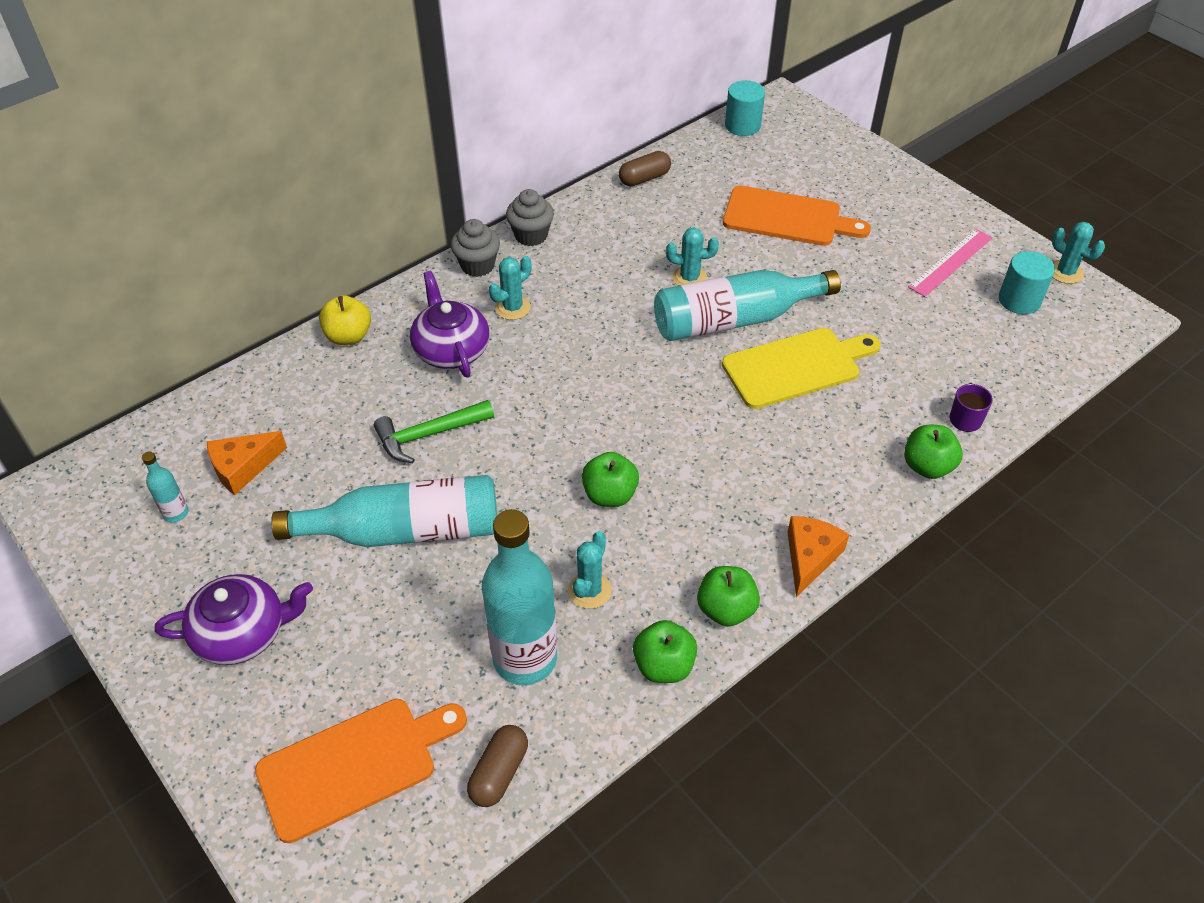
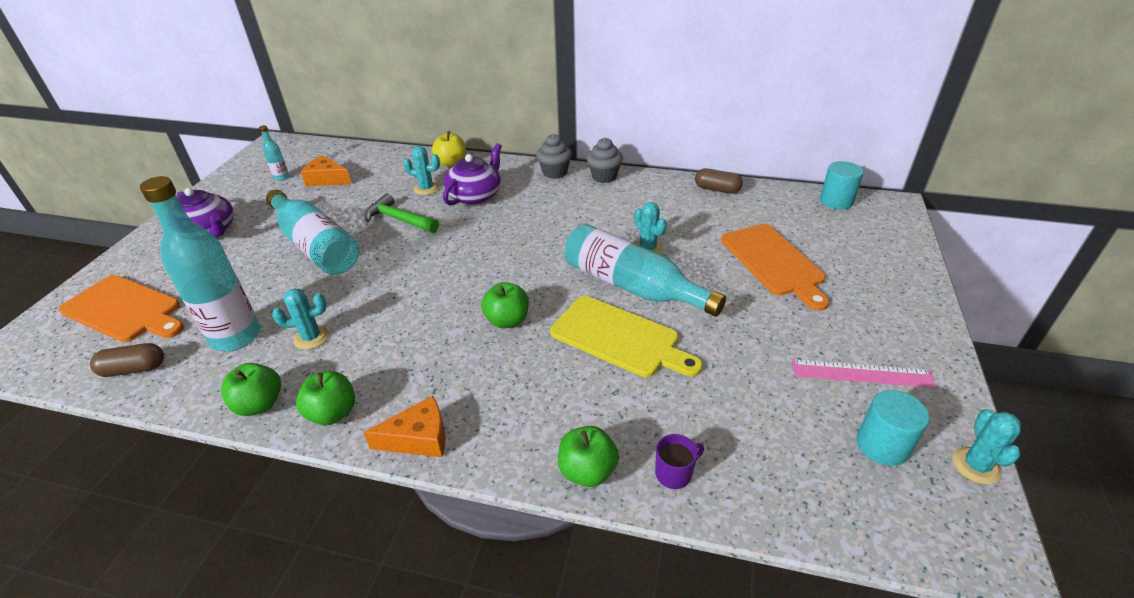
camera: 55 degrees right, 10 degrees down
(512, 308) = (534, 198): turquoise cactus -> turquoise cactus (426, 188)
(610, 495) = (405, 307): green apple -> green apple (507, 320)

